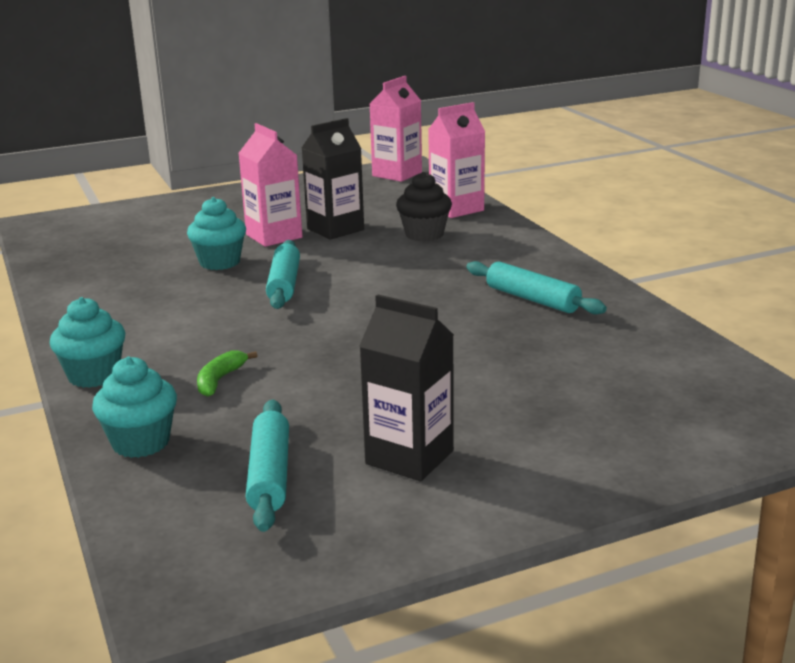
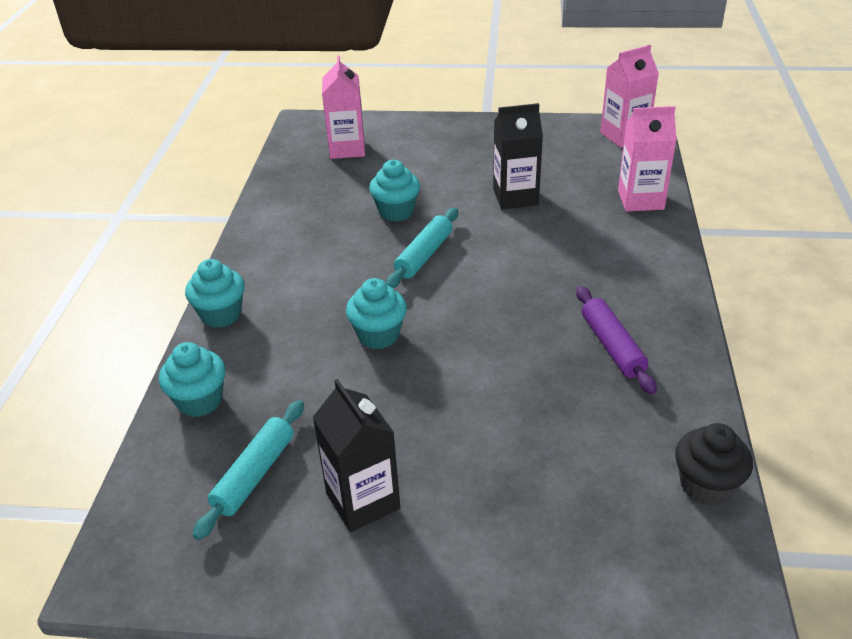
camera: 30 degrees right, 15 degrees up
(220, 380) = (297, 353): green banana -> none
(274, 236) = (460, 191): pink carton -> pink carton (347, 149)
(297, 346) = (378, 335): none -> turquoise cupcake
(424, 234) = (585, 227): black cupcake -> black cupcake (706, 486)
(532, 299) = (612, 346): turquoise rolling pin -> purple rolling pin

